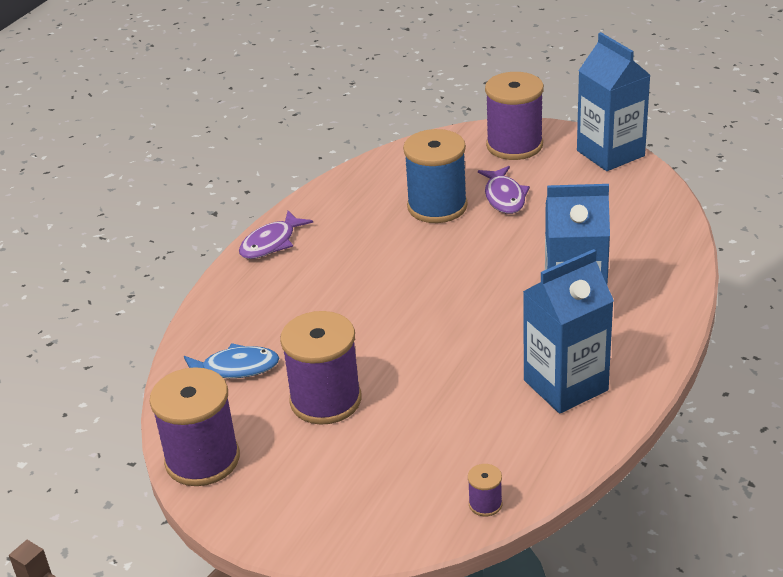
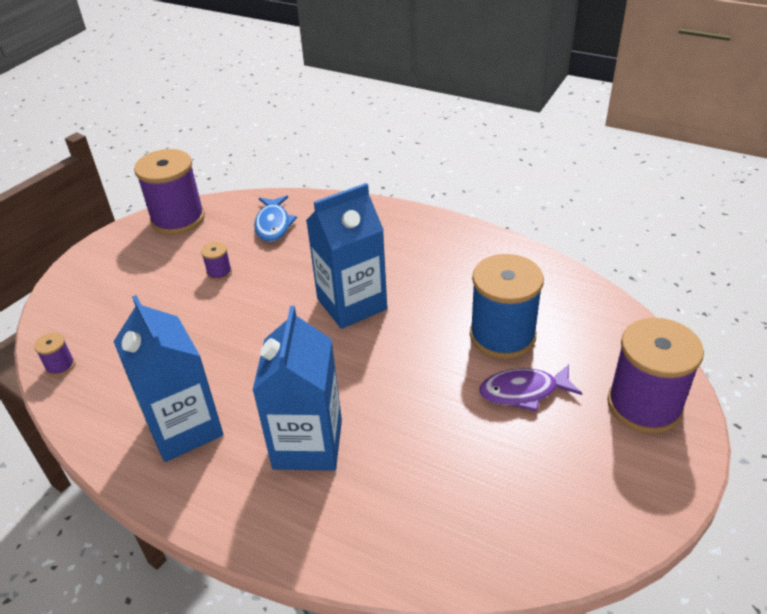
camera: 90 degrees right, 5 degrees up
(271, 243) = (441, 229): purple fish -> none
(325, 400) = (219, 273): purple spool -> purple spool, size x0.43
(610, 153) = (641, 510): blue carton -> blue carton (352, 304)

